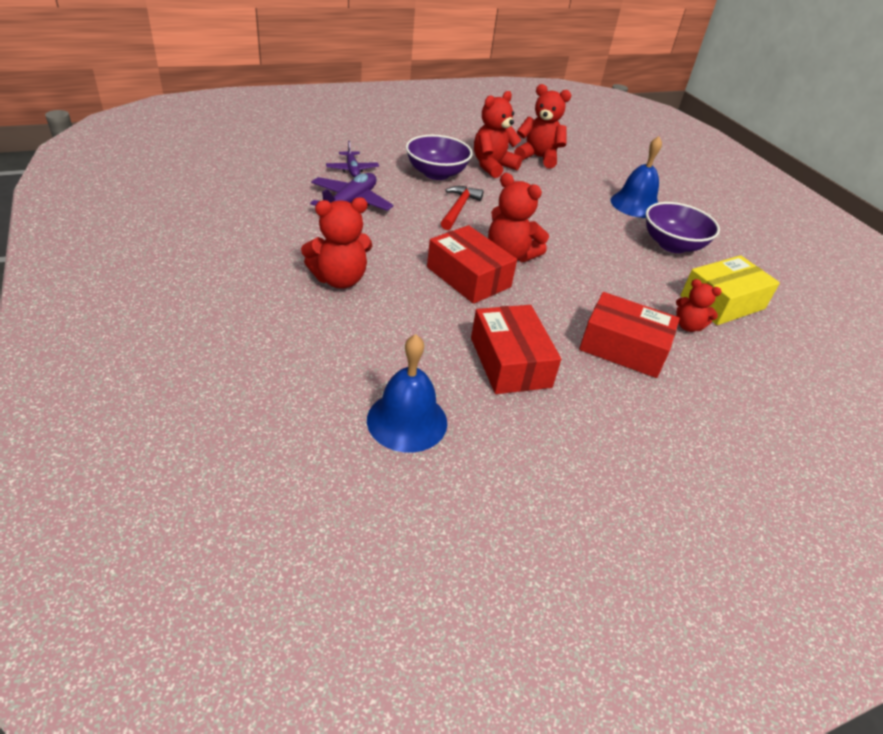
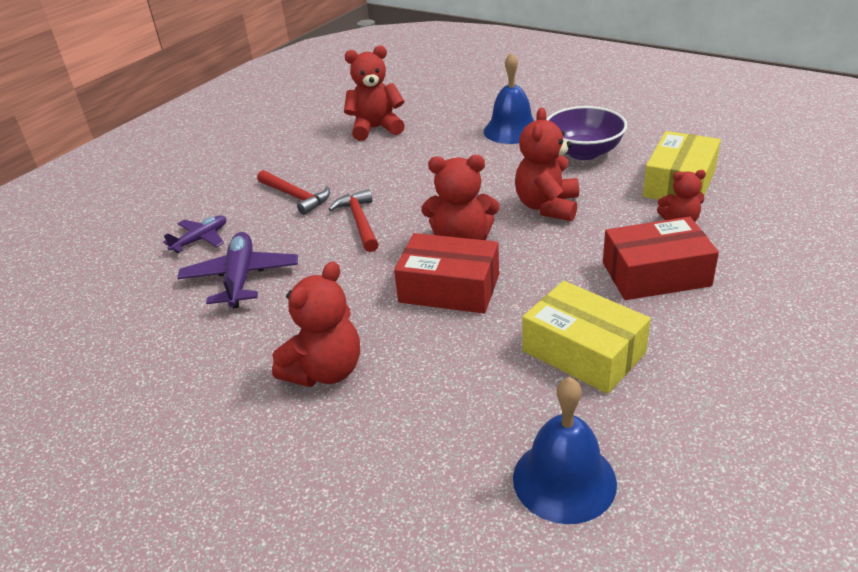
camera: 25 degrees left, 5 degrees down
(352, 169) = (200, 239): purple plane -> purple plane turned 90 degrees counterclockwise
(436, 173) = (296, 196): purple bowl -> red hammer
(492, 166) = (343, 160): red teddy bear -> red teddy bear (547, 207)
(510, 362) = (583, 352): red box -> yellow box

